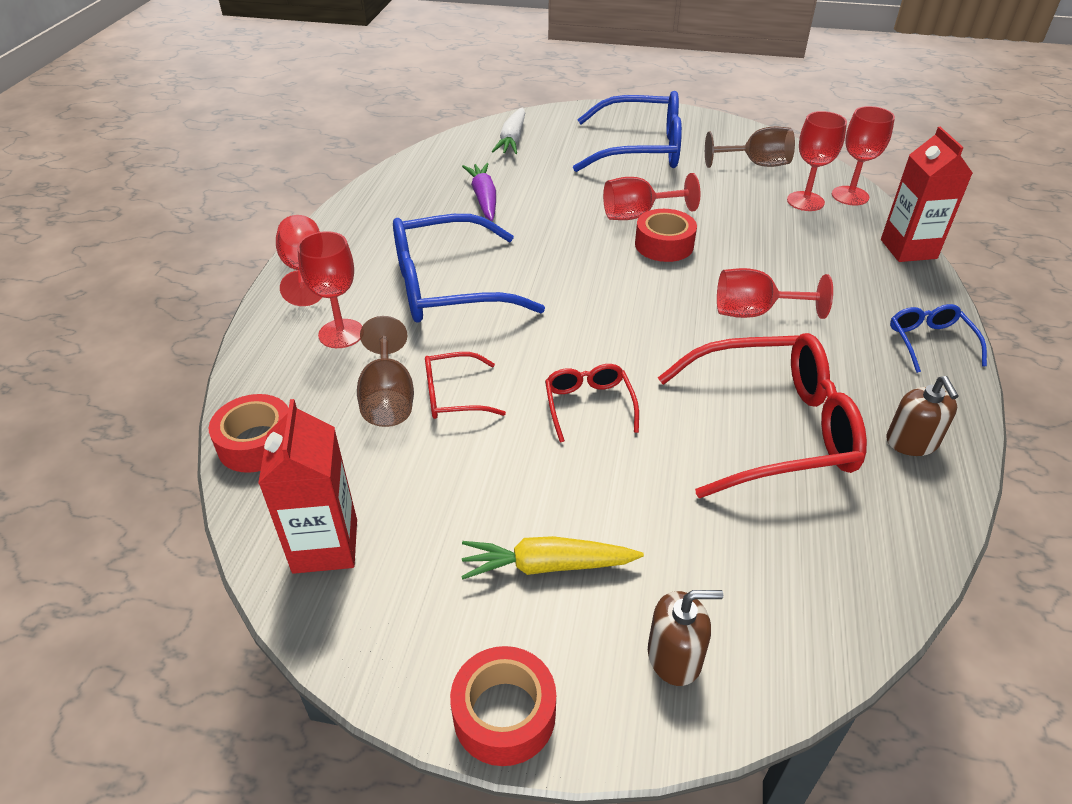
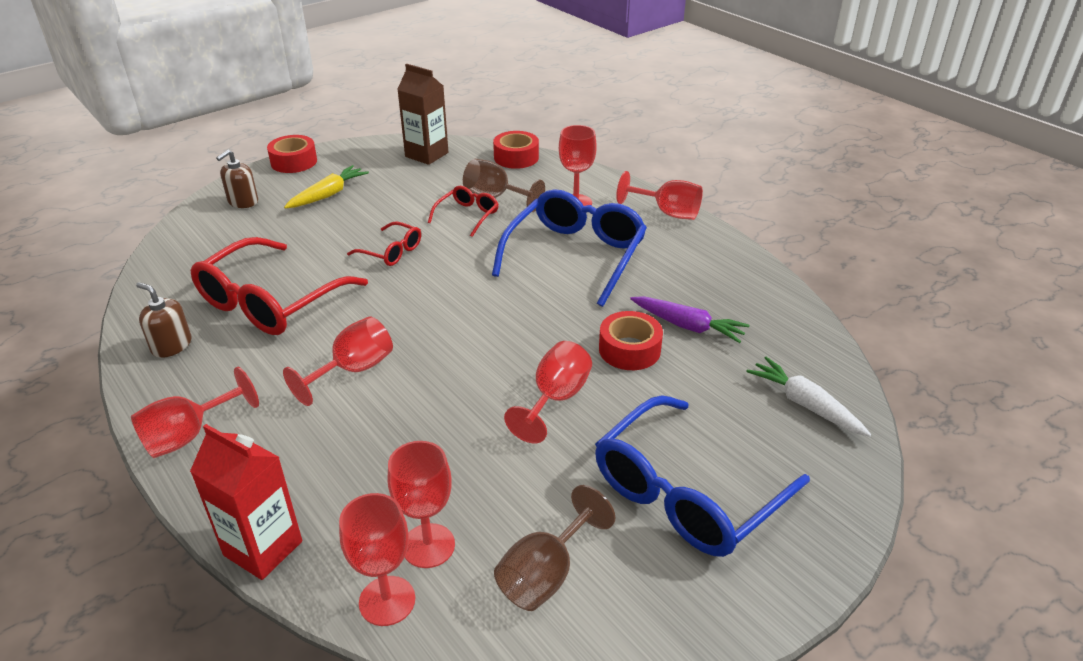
camera: 130 degrees right, 5 degrees down
(325, 546) = (426, 154): red carton -> brown carton
(664, 245) = (492, 383): red tape -> red tape (629, 349)
(930, 342) = (189, 435): blue glasses -> red goblet

